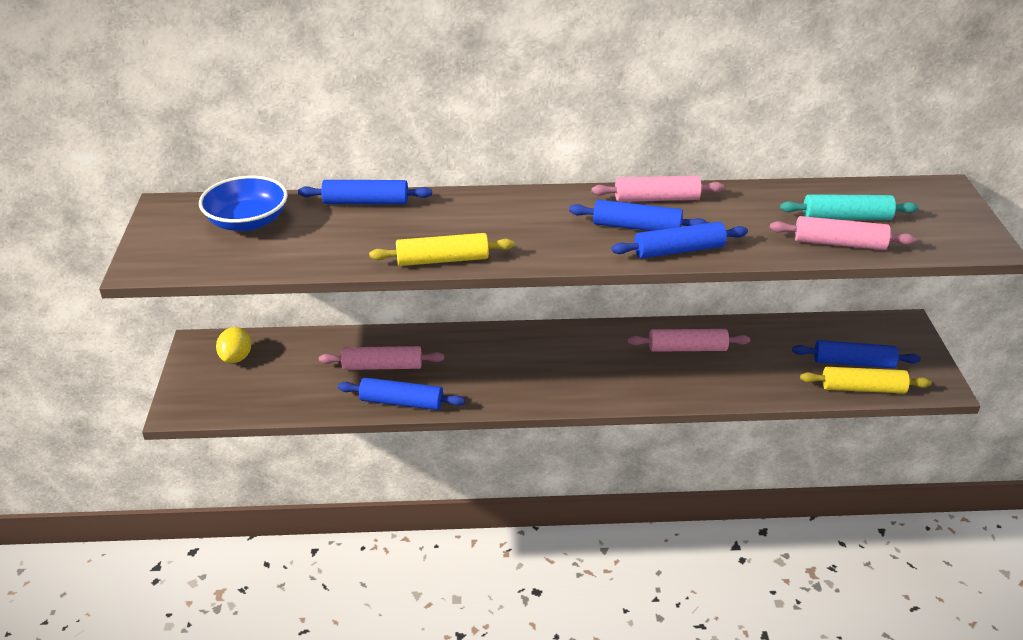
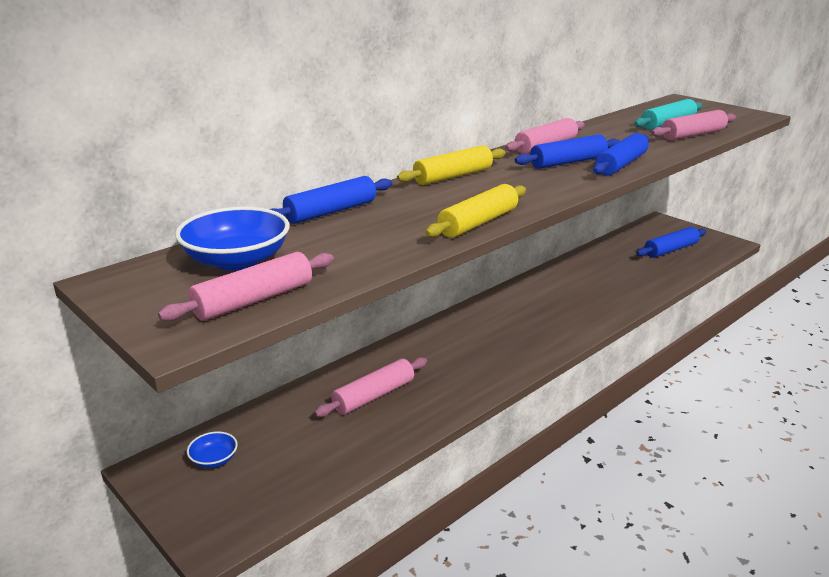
camera: 40 degrees left, 10 degrees down
(236, 357) = (214, 459): yellow lemon -> blue bowl
(401, 402) = (433, 413): blue rolling pin -> none
(687, 348) = (572, 282): pink rolling pin -> pink rolling pin (254, 300)
(863, 388) = (698, 260): yellow rolling pin -> yellow rolling pin (453, 176)

